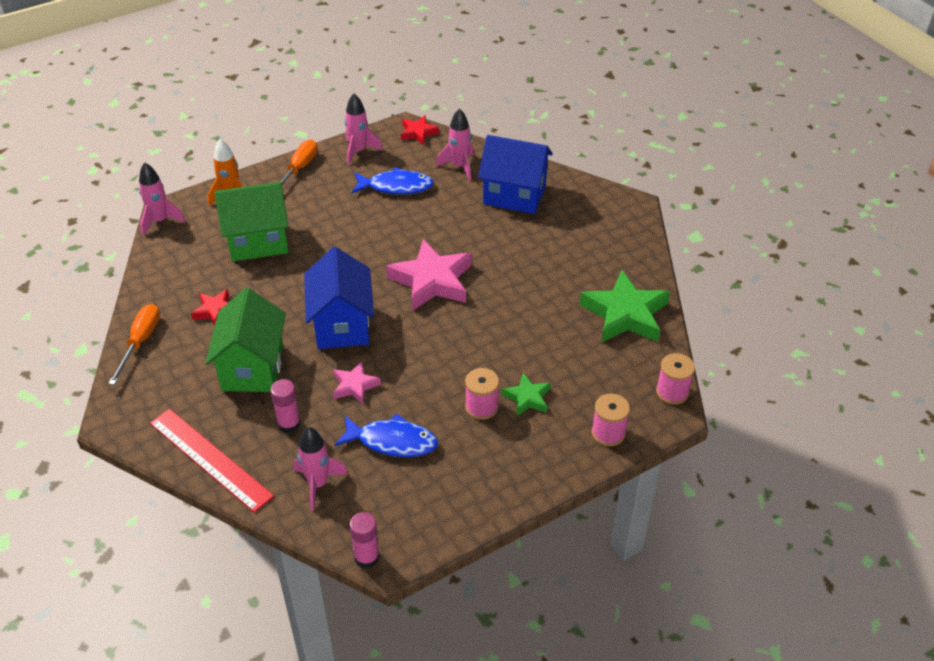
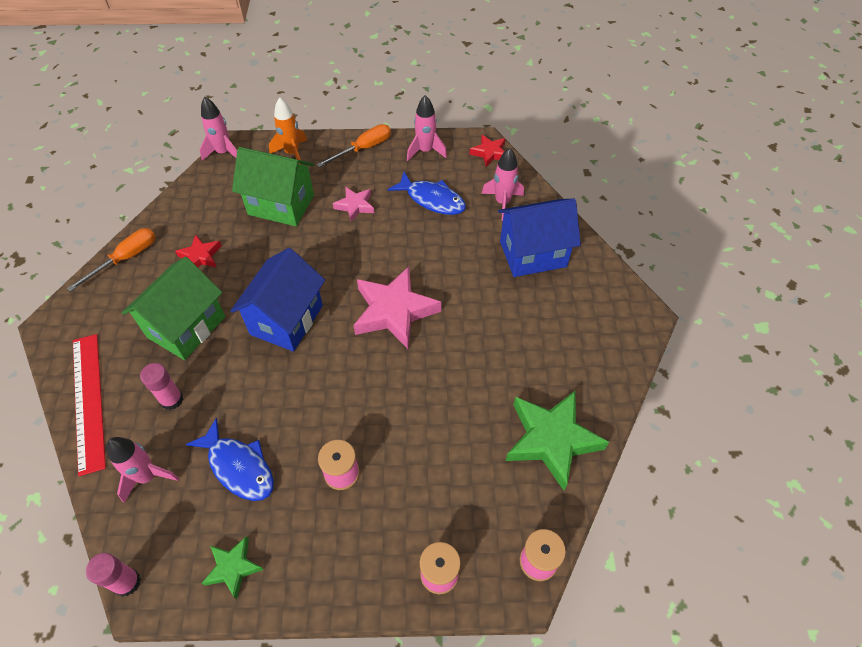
camera: 30 degrees right, 10 degrees up
(354, 386) = (251, 389): pink star -> pink star (355, 206)
(514, 195) = (533, 254): blue house -> blue house turned 60 degrees counterclockwise
(527, 398) = (390, 486): green star -> green star (233, 568)

